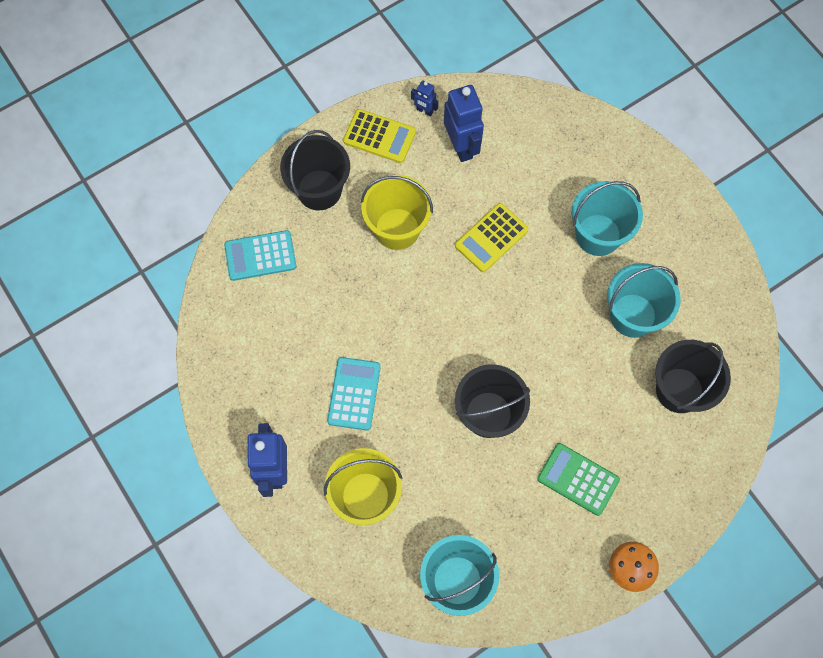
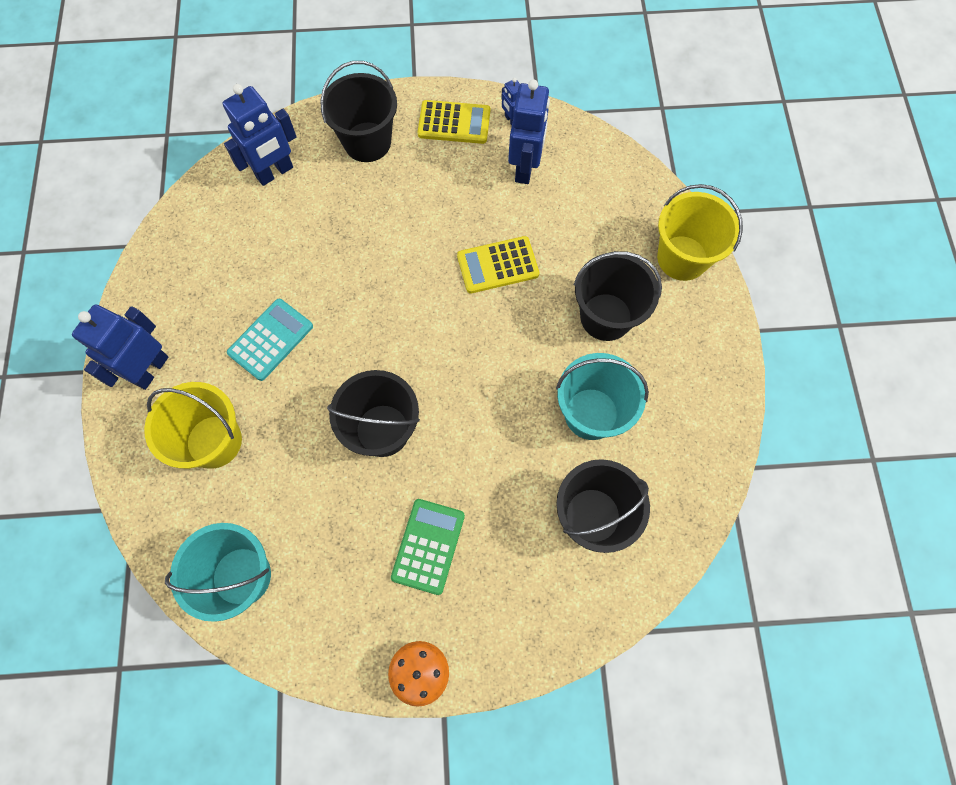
camera: 30 degrees right, 0 degrees up
(260, 256) = (275, 172): turquoise calculator -> blue robot
(379, 136) = (454, 123): yellow calculator -> yellow calculator turned 45 degrees counterclockwise
(397, 229) = (414, 211): yellow bucket -> yellow bucket (682, 258)
(578, 479) = (428, 546): green calculator -> green calculator turned 45 degrees clockwise
(598, 235) = (606, 317): turquoise bucket -> black bucket

